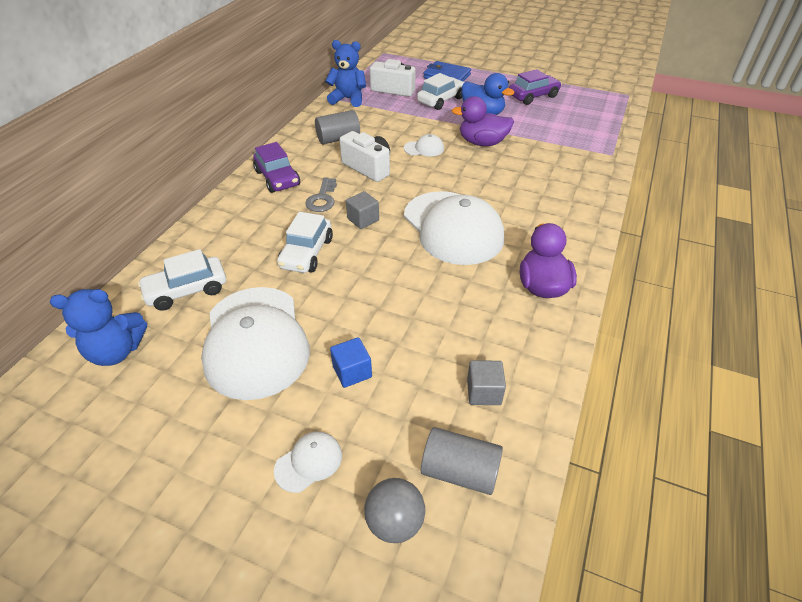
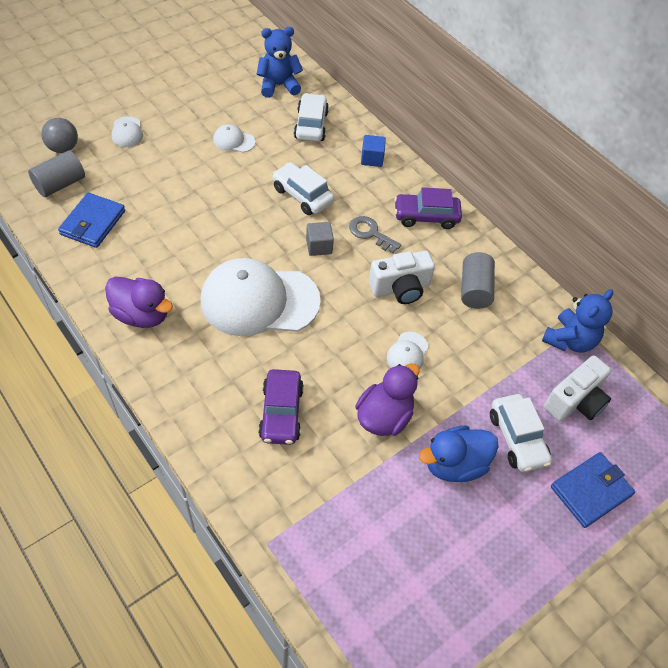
camera: 115 degrees right, 10 degrees up
(116, 351) = (278, 85): blue teddy bear -> blue teddy bear turned 60 degrees clockwise
(255, 341) = (234, 141): white cap -> white cap, size x0.42
(352, 372) = (168, 172): blue cube -> blue cube (372, 159)
(484, 392) = (93, 223): grey cube -> blue wallet
(533, 96) = (469, 567): purple car -> purple car (281, 413)

